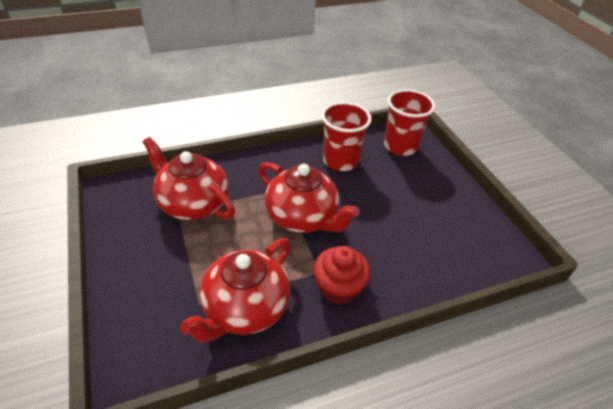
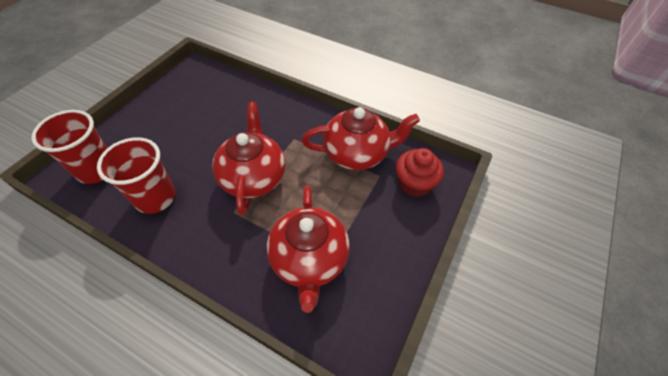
camera: 130 degrees left, 10 degrees up
(338, 288) = (296, 124): red cupcake -> red cupcake (414, 184)

